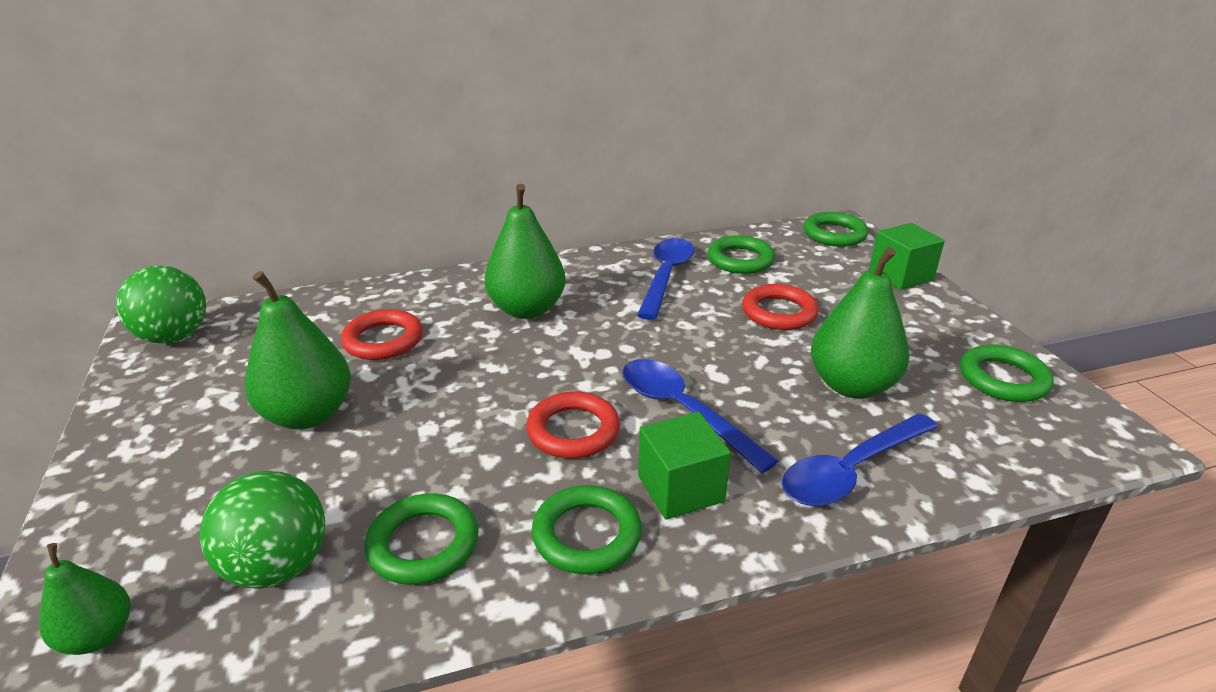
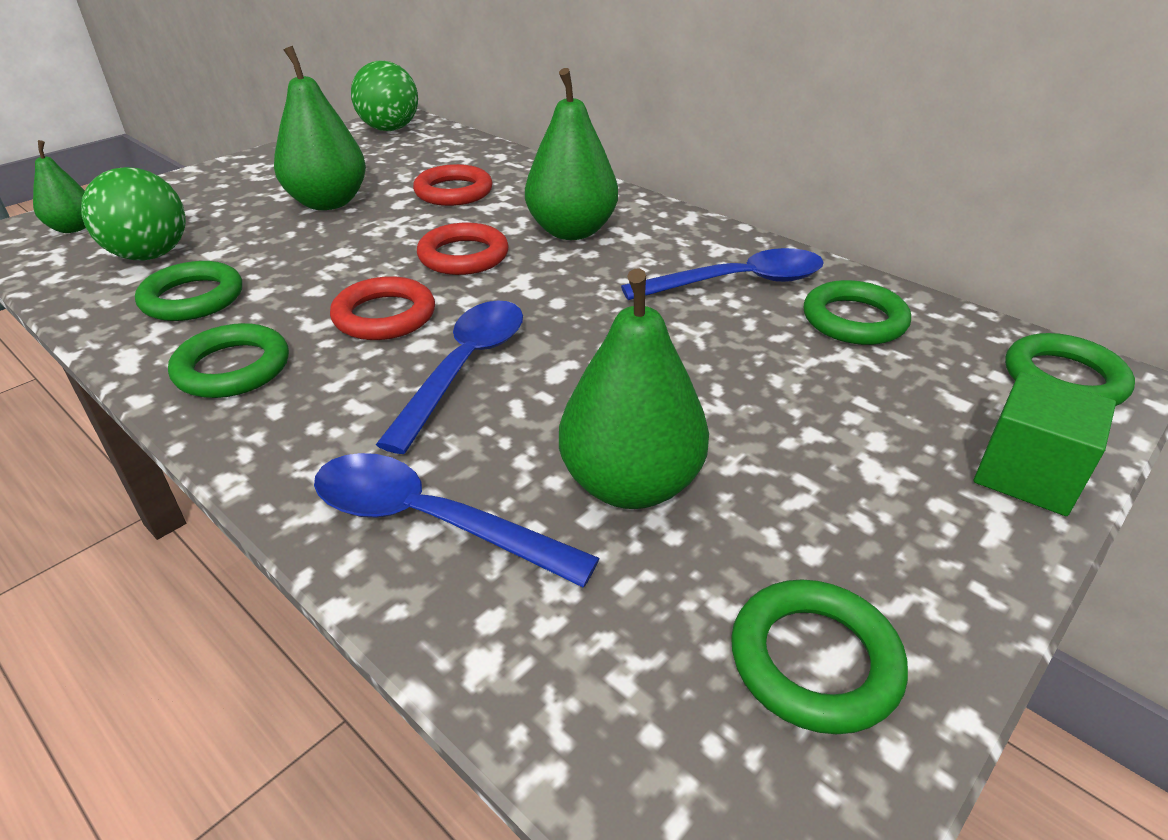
camera: 60 degrees right, 5 degrees up
(680, 488) = (327, 402): green cube -> none
(779, 312) = (753, 382): red ring -> red ring (463, 256)

